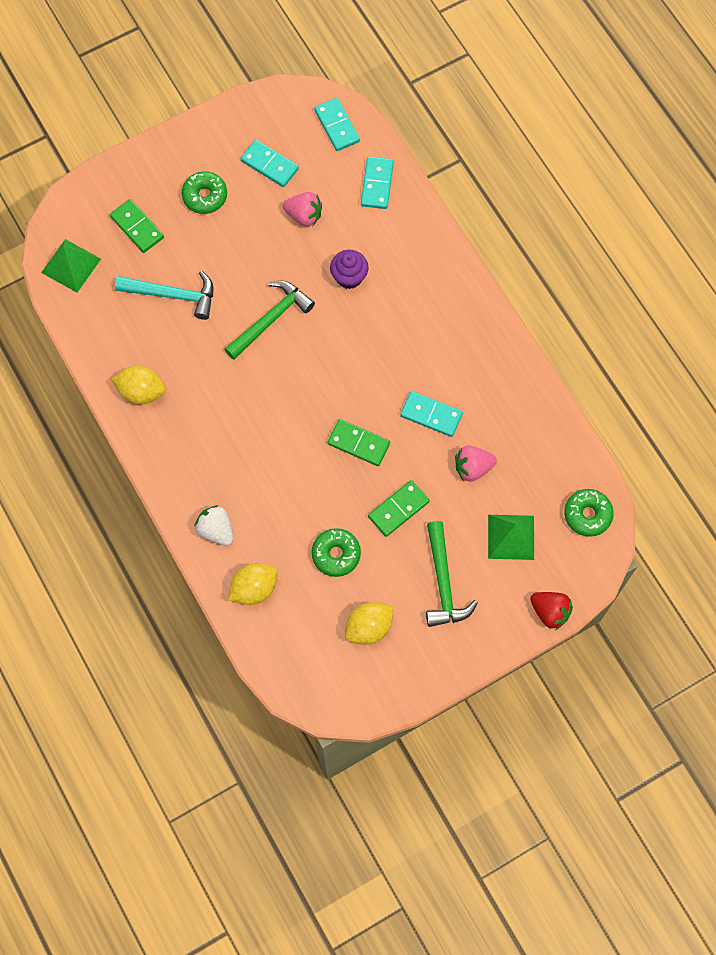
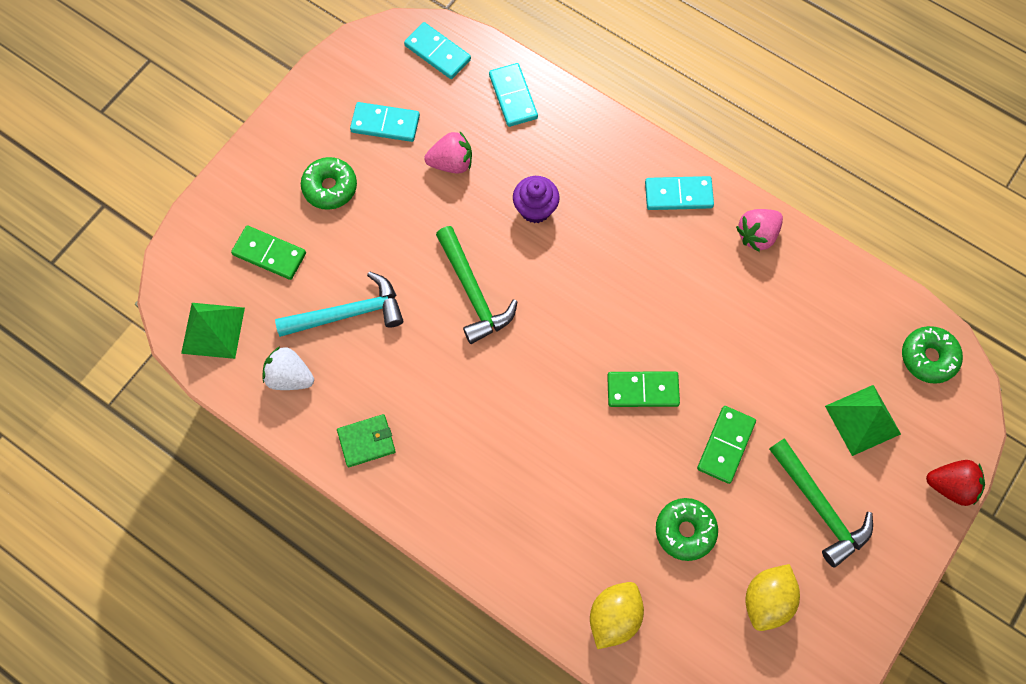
camera: 25 degrees left, 0 degrees up
(141, 392) = (366, 441): yellow lemon -> green wallet
(216, 530) = (534, 566): white strawberry -> white strawberry (290, 376)
(271, 319) = (473, 292): green hammer -> green hammer turned 135 degrees clockwise
(431, 415) = (704, 322): turquoise domino -> turquoise domino (678, 194)
(472, 468) = (780, 361): pink strawberry -> pink strawberry (757, 235)

